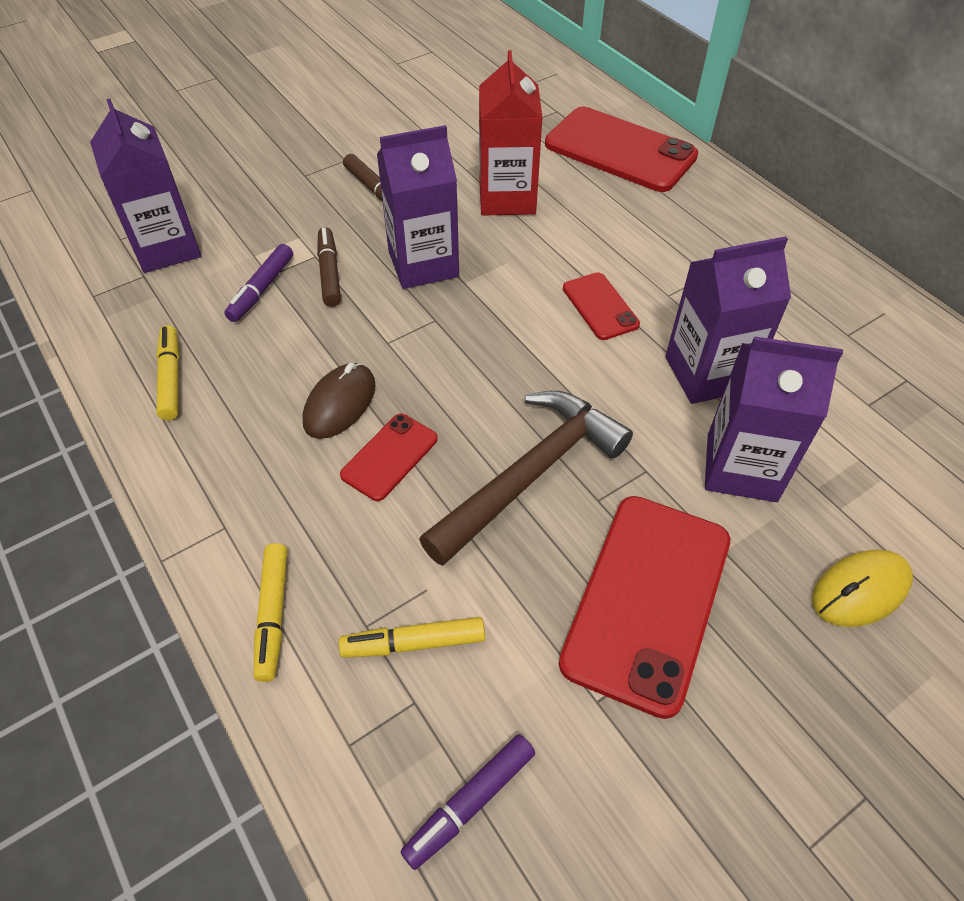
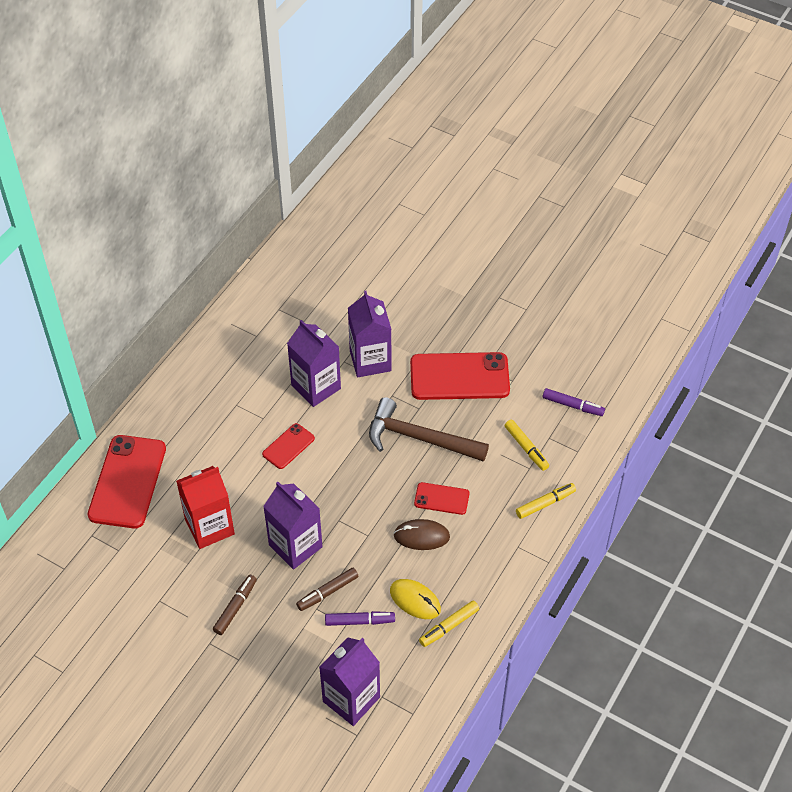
camera: 115 degrees left, 0 degrees up
(860, 590) = (413, 310): yellow mouse -> yellow mouse (415, 600)

